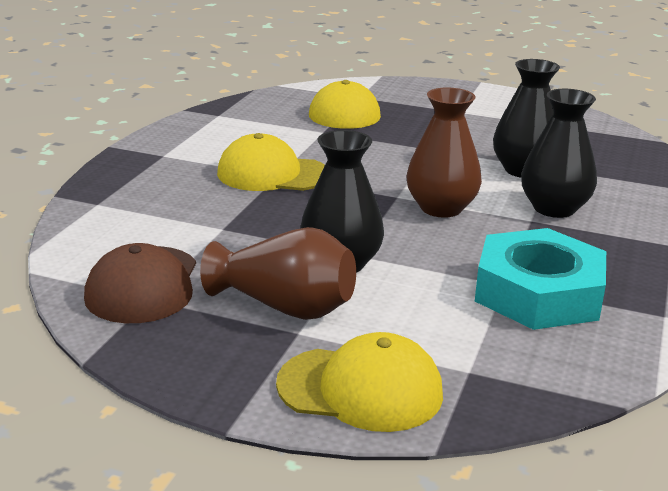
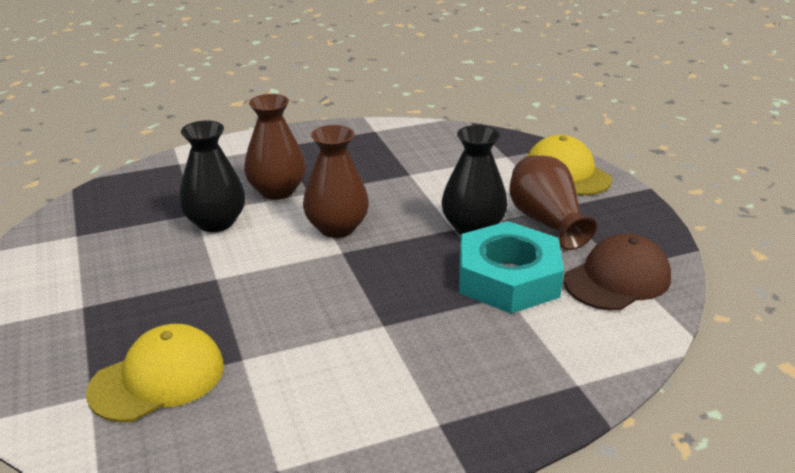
camera: 130 degrees left, 5 degrees up
(272, 174) = (385, 329): yellow cap -> none
(538, 293) = (404, 163): turquoise nut -> turquoise nut (508, 278)
(554, 208) = (277, 191): black vase -> brown vase

